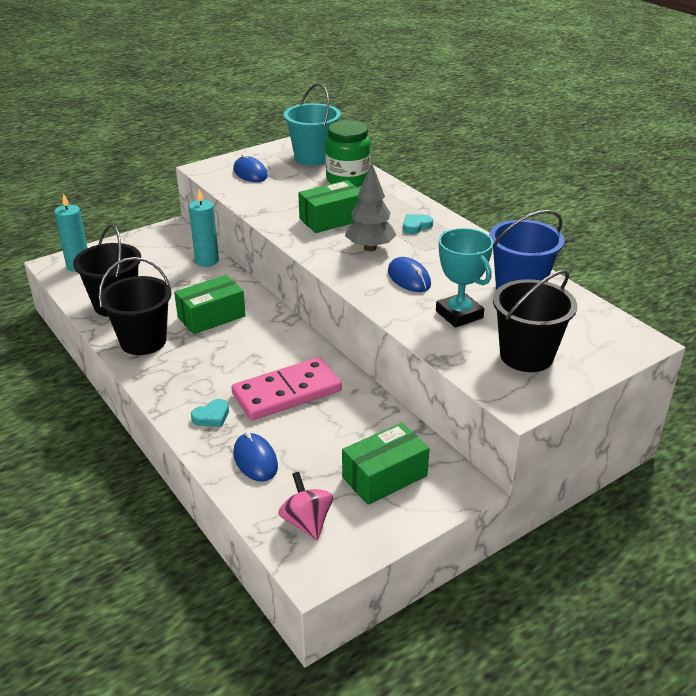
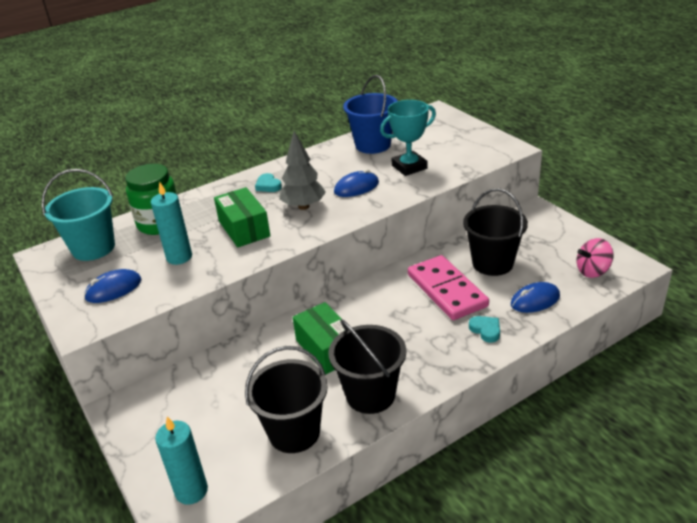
camera: 85 degrees left, 0 degrees up
(207, 261) = (211, 366): turquoise candle -> turquoise candle (179, 257)
(384, 476) = (536, 240): green box -> none
(526, 356) = (458, 145): black bucket -> black bucket (492, 263)

